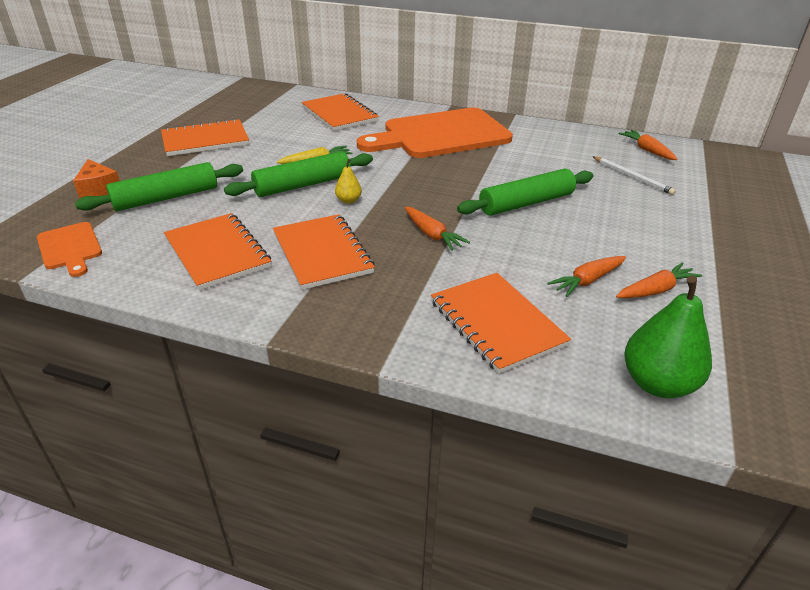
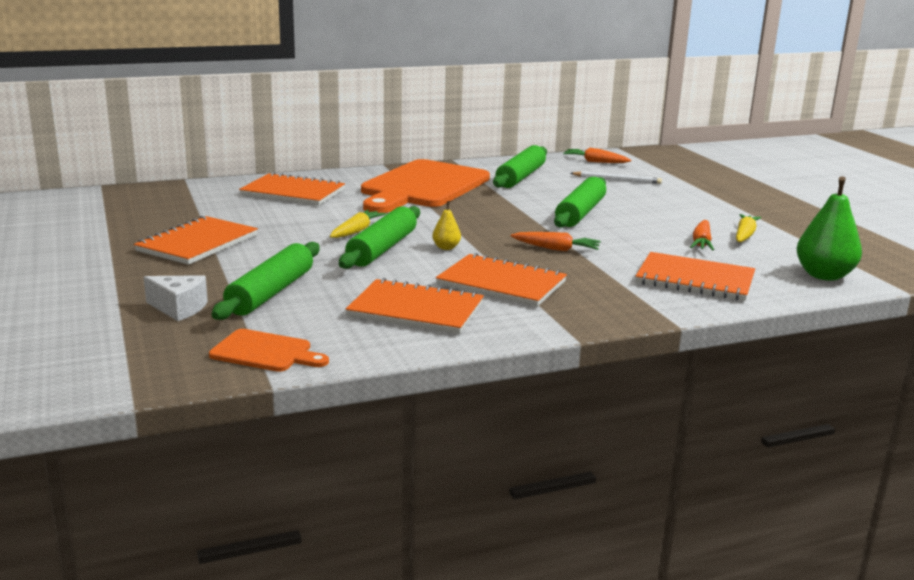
camera: 40 degrees left, 15 degrees down
(99, 190) = (179, 308): orange cheese -> white cheese
(542, 148) = (520, 177): none -> green rolling pin
(655, 290) = (744, 235): orange carrot -> yellow carrot

